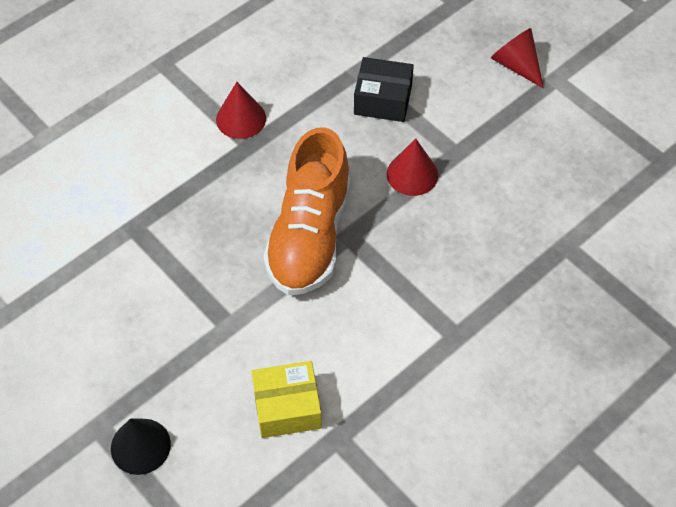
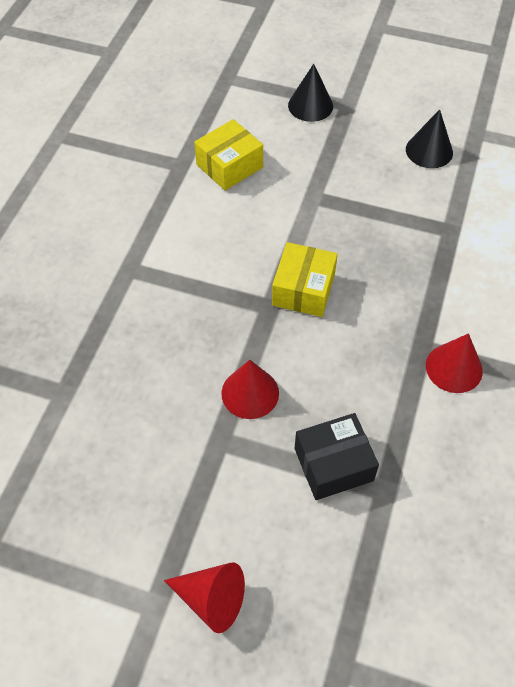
camera: 150 degrees right, 0 degrees up
(72, 318) = (429, 151): none -> black cone
(309, 235) = (303, 290): orange shoe -> yellow box

